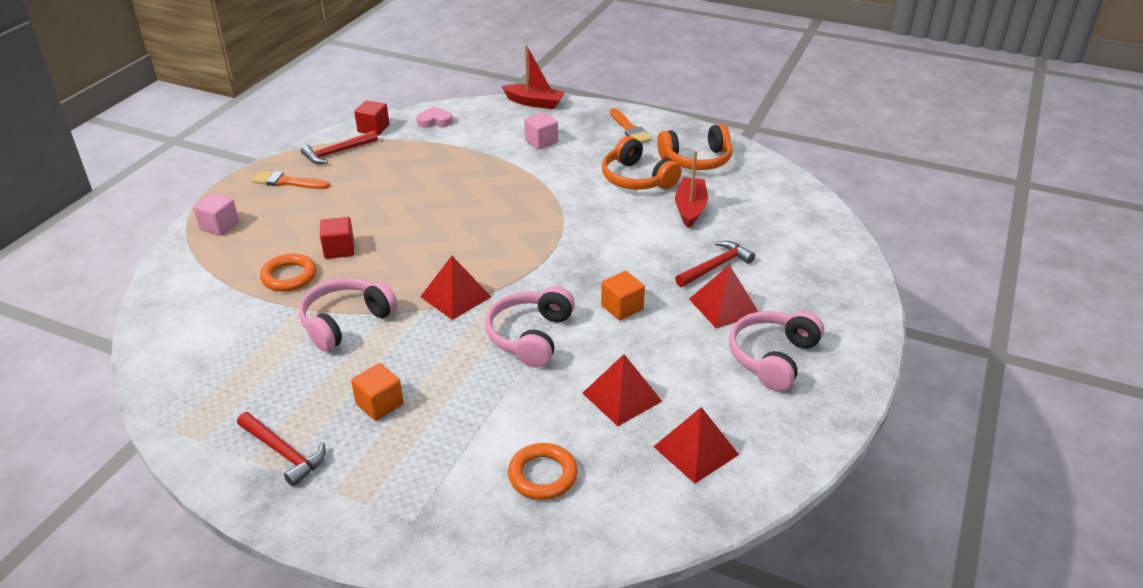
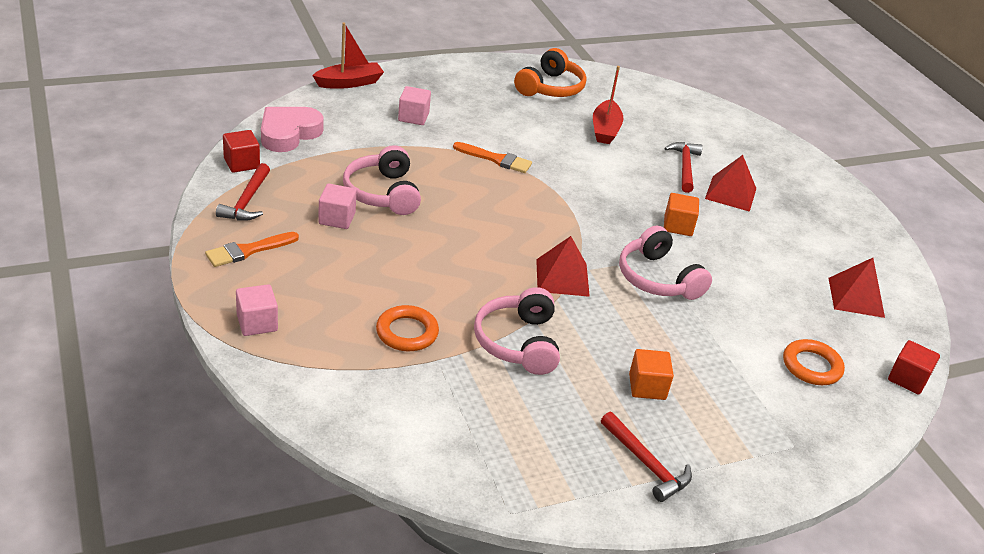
camera: 50 degrees left, 0 degrees up
(283, 452) = (646, 463): red hammer -> red hammer turned 60 degrees clockwise
(339, 249) = (408, 287): red cube -> red cube (907, 379)
(371, 186) = (337, 218): none -> pink cube
(434, 121) = (288, 133): pink heart -> pink heart, size x1.72
(622, 397) = (772, 288): red pyramid -> none
(629, 129) = (464, 79): orange brush -> orange brush (496, 159)
(637, 179) = (534, 120): orange headphones -> none
(690, 209) = (605, 130): red boat -> red boat turned 135 degrees counterclockwise
(773, 357) = (804, 214): pink headphones -> pink headphones (383, 193)

